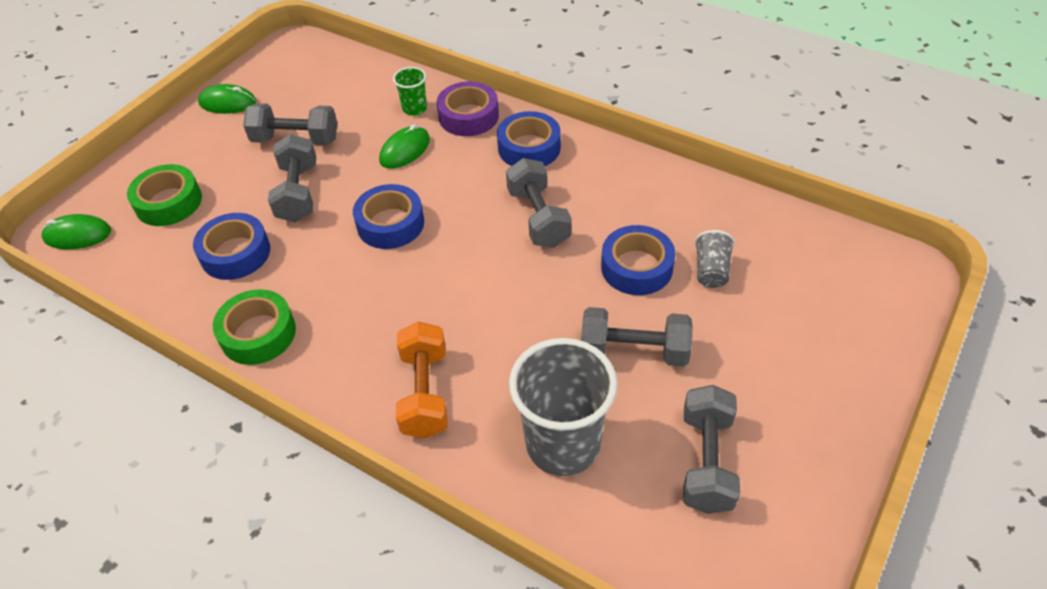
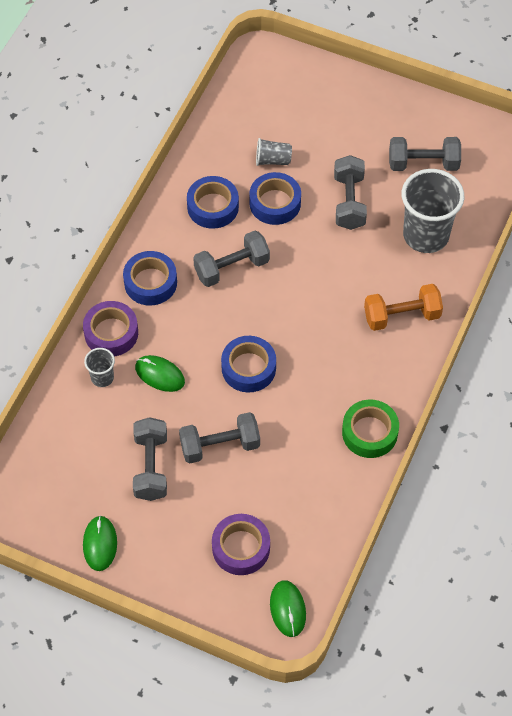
camera: 100 degrees left, 10 degrees up
(168, 202) = (241, 548): green tape -> purple tape
(235, 253) = (293, 474): blue tape -> blue tape (213, 207)
(414, 109) = (102, 378): green cup -> grey cup

